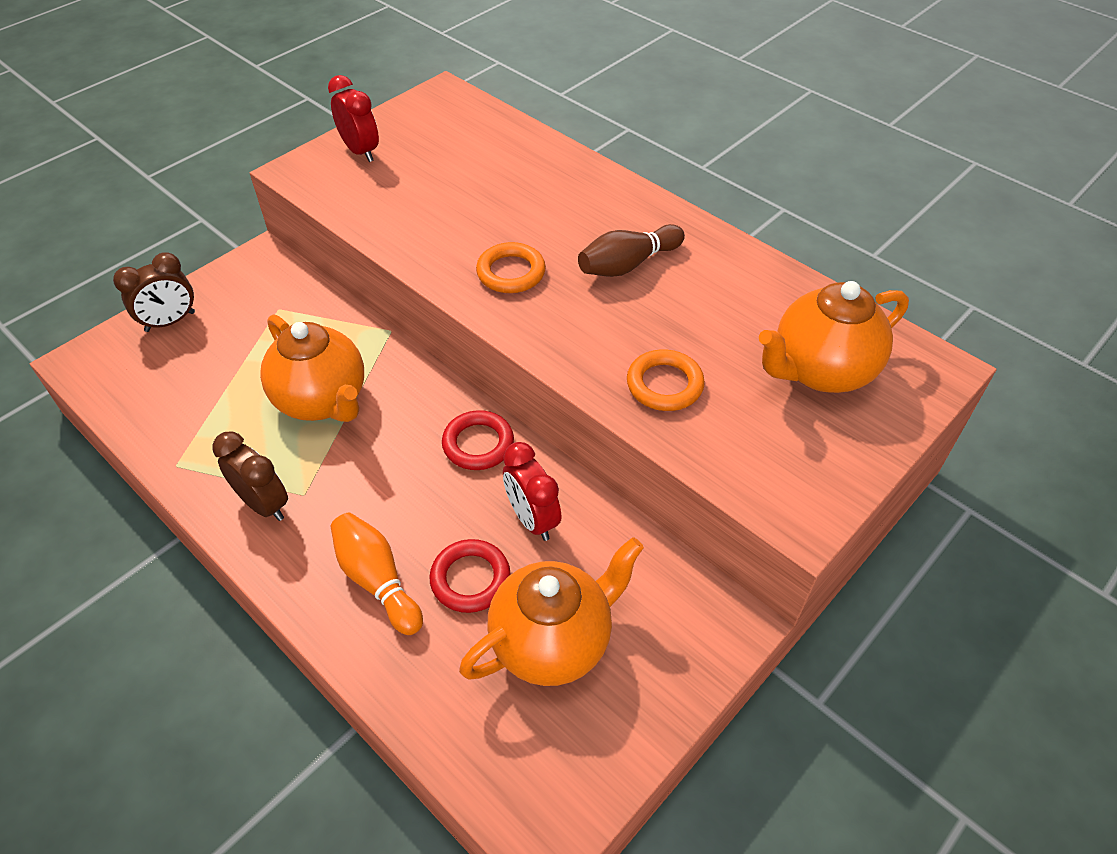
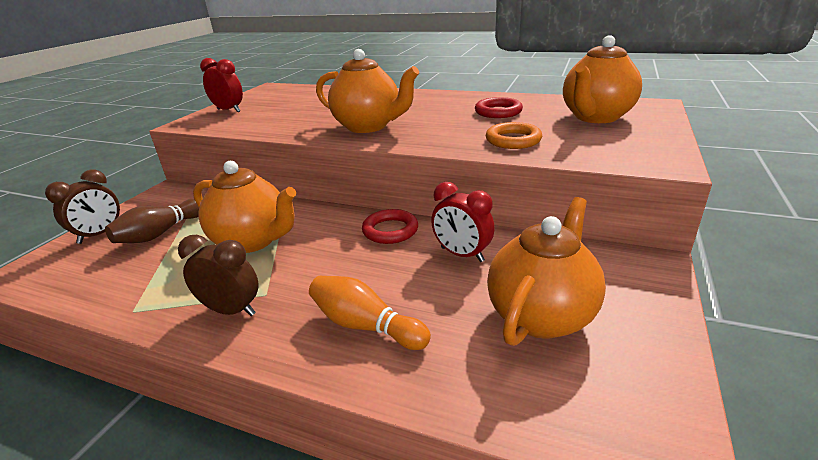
camera: 20 degrees left, 20 degrees down
(470, 579) = (443, 300): red ring -> red ring (498, 112)
(511, 272) = (368, 126): orange ring -> orange teapot
(628, 264) = (439, 110): brown bowling pin -> brown bowling pin (161, 233)

